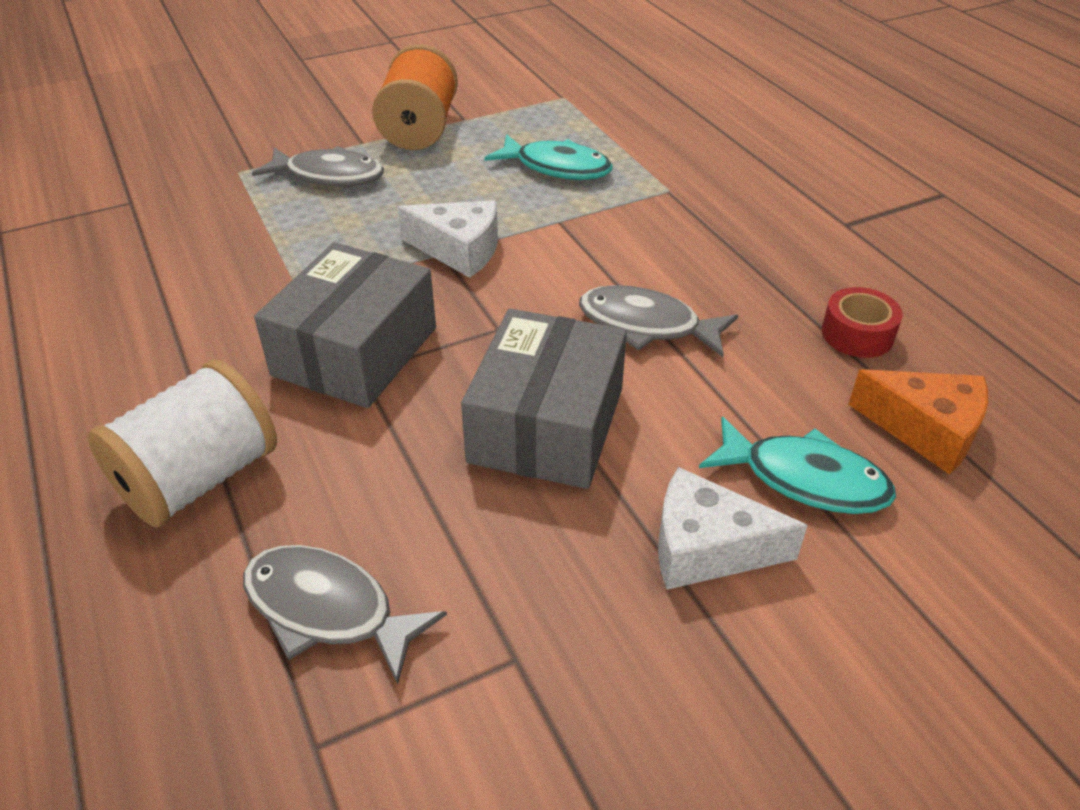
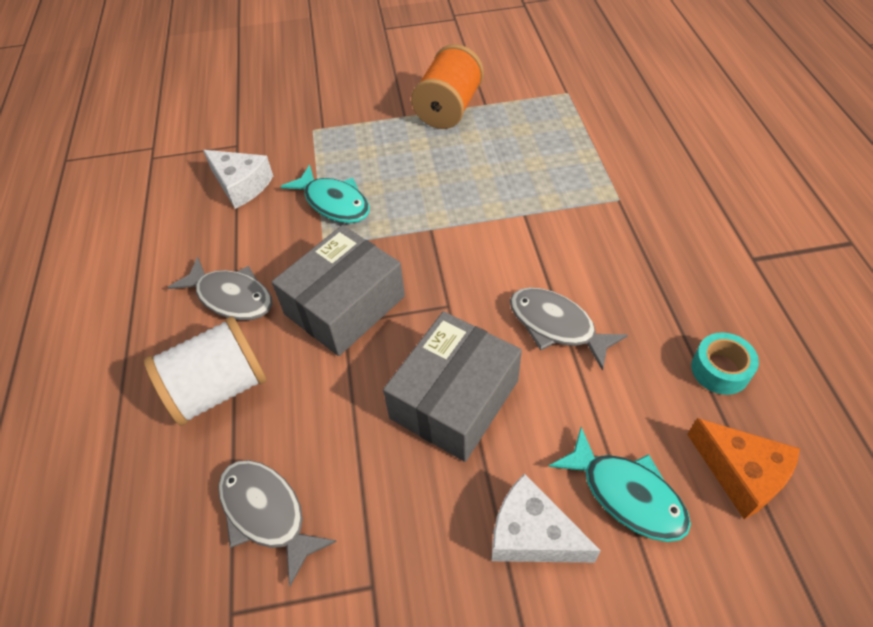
camera: 20 degrees right, 10 degrees up
(329, 176) = (372, 143): grey fish -> grey fish (231, 297)
(459, 250) = (442, 228): white cheese -> white cheese (241, 185)
(557, 167) = (539, 162): turquoise fish -> turquoise fish (334, 202)
(857, 334) = (720, 370): red tape -> turquoise tape

